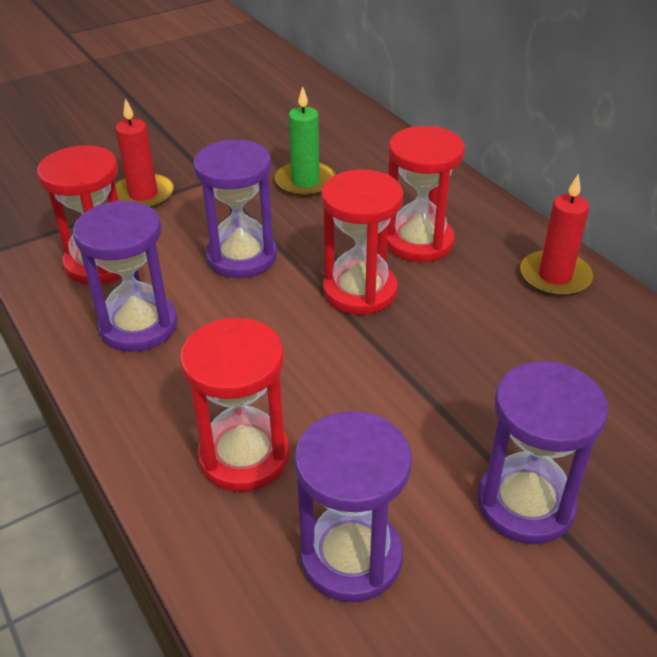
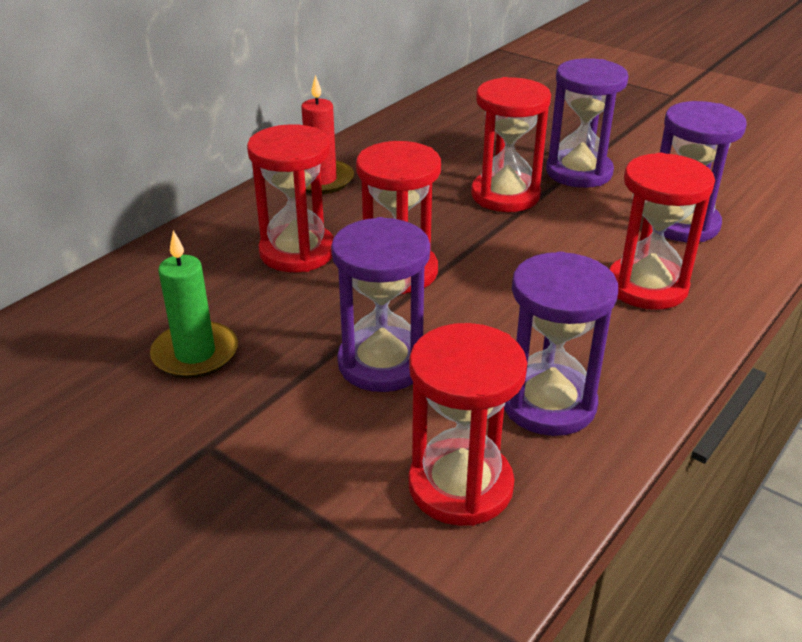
camera: 110 degrees left, 5 degrees down
(143, 195) = (276, 508): red candle -> none
(481, 407) = (505, 195): none -> red hourglass

